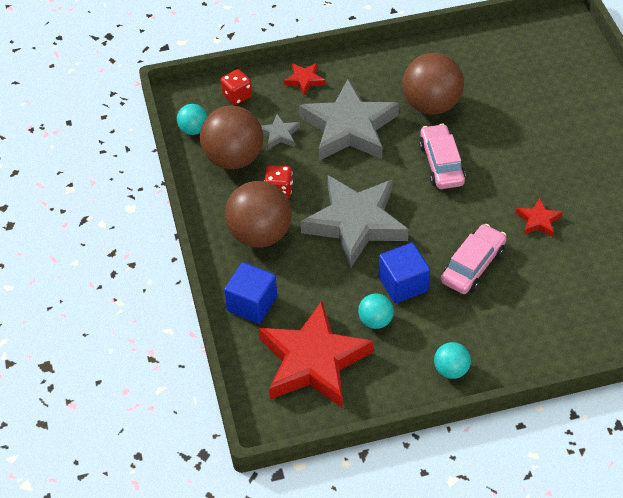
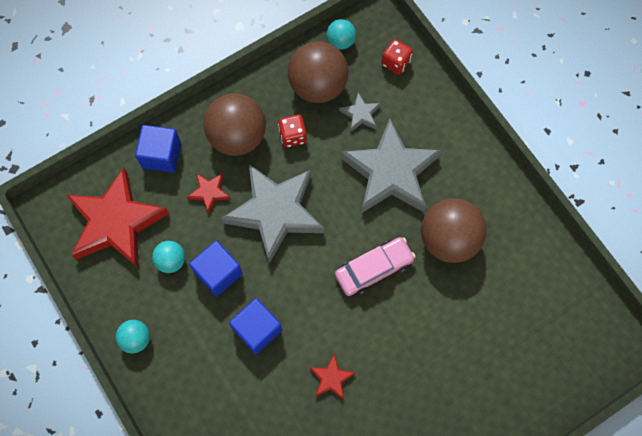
camera: 70 degrees right, 20 degrees up
(304, 80) = (438, 114): red star -> red star (209, 192)
(473, 266) = (257, 329): pink car -> blue cube

